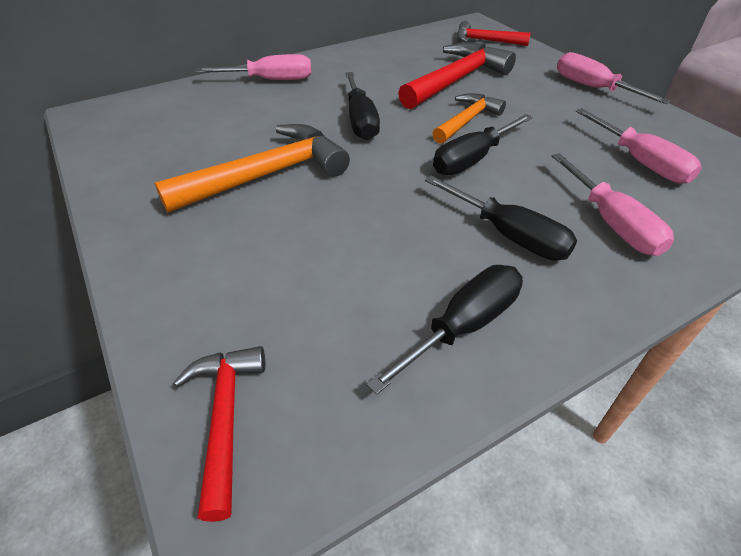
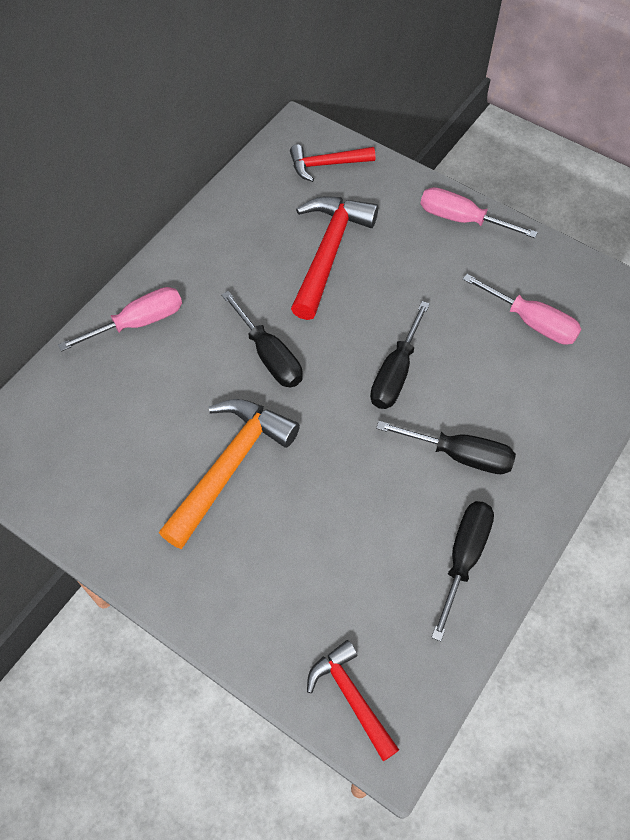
camera: 25 degrees left, 15 degrees up
(467, 120) = (367, 317): orange hammer -> none
(611, 223) = (529, 409): pink screwdriver -> none

